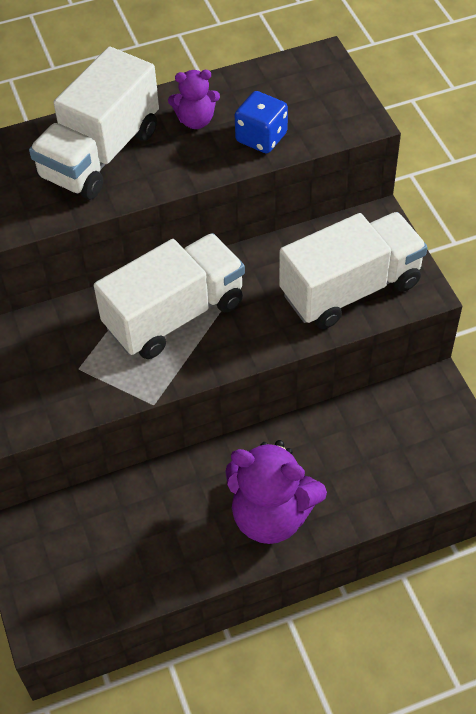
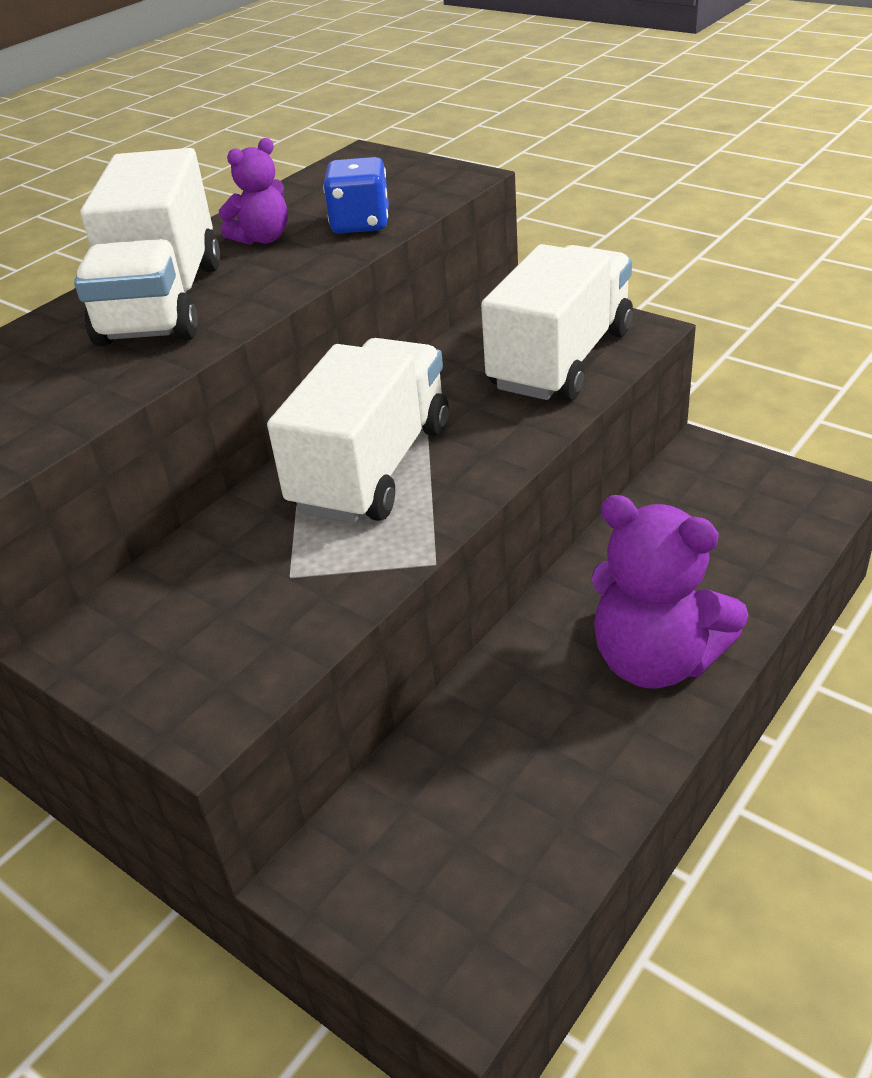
camera: 30 degrees left, 15 degrees down
(271, 515) = (655, 660): purple teddy bear -> purple teddy bear turned 45 degrees clockwise

